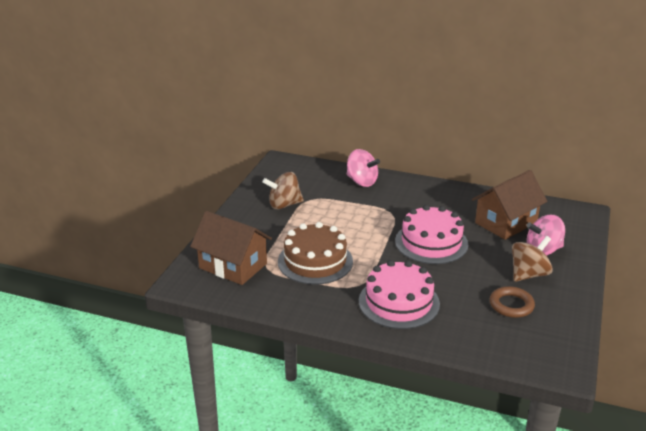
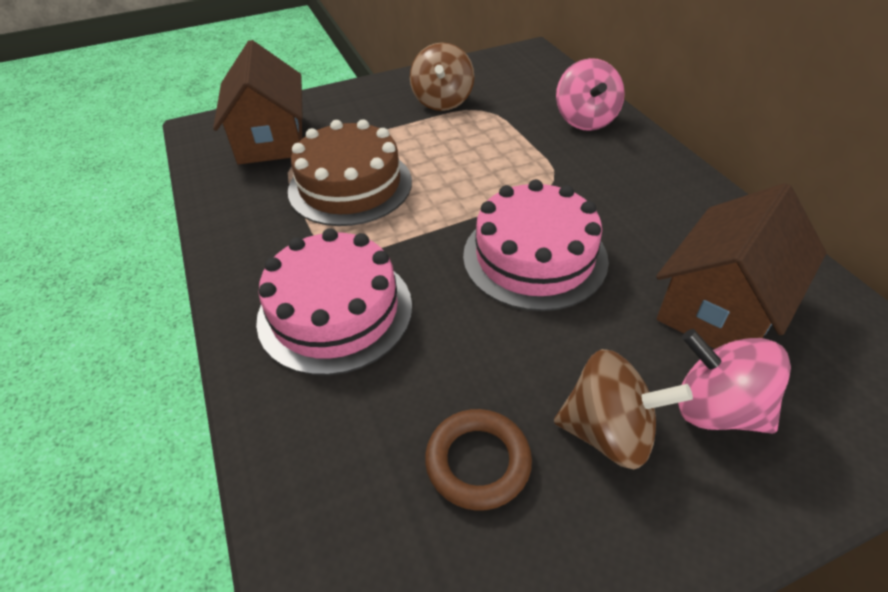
camera: 50 degrees right, 15 degrees up
(284, 205) = (442, 101): brown spinning top -> brown spinning top turned 120 degrees counterclockwise
(506, 223) = (721, 307): brown house -> brown house turned 60 degrees counterclockwise

